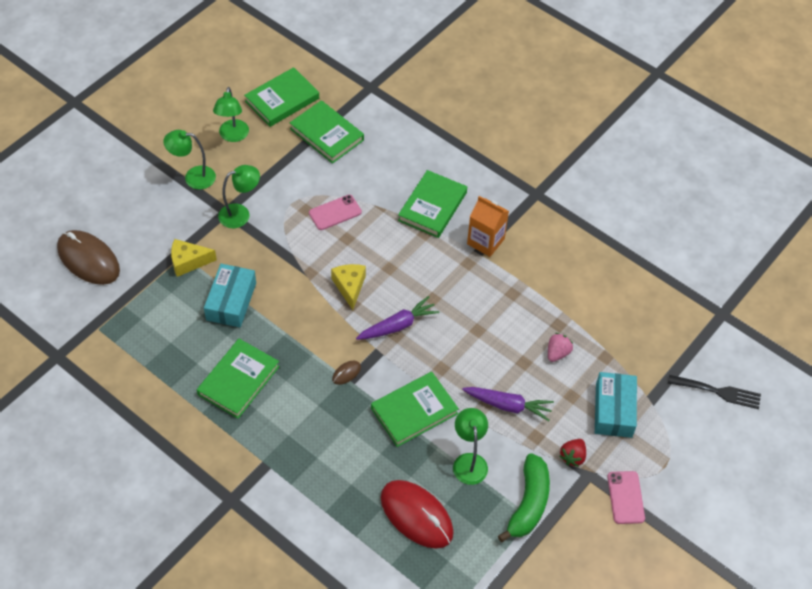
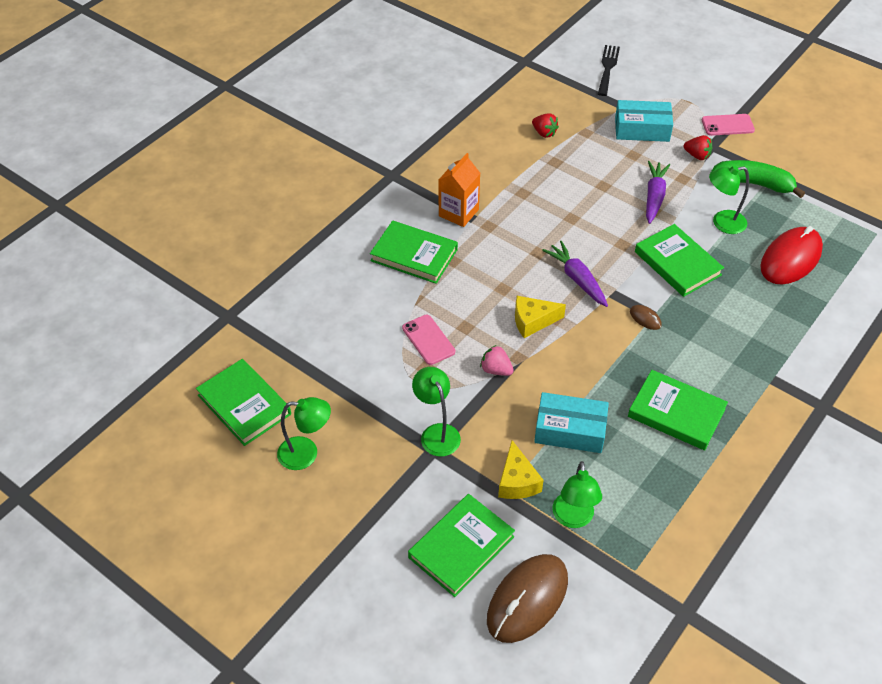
camera: 90 degrees left, 5 degrees down
(193, 177) = (378, 491): green lamp -> green lamp (573, 518)
(327, 134) = (305, 354): green book -> green book (461, 547)
(557, 353) = (587, 163): pink strawberry -> pink strawberry (496, 370)
(602, 320) = (544, 133): none -> red strawberry

